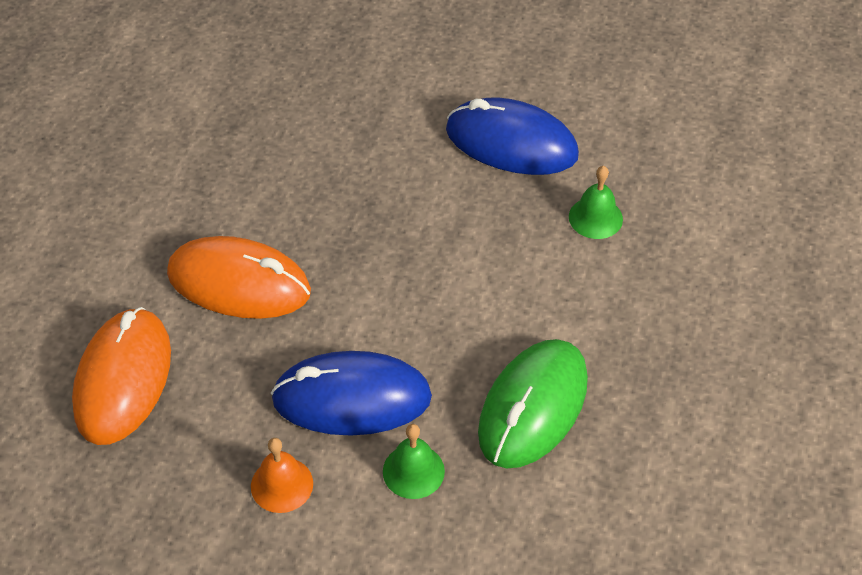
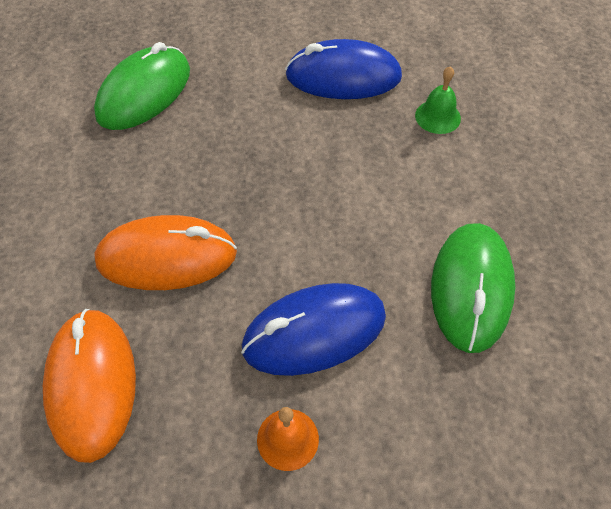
camera: 20 degrees left, 5 degrees up
(285, 104) = (144, 93): none -> green mouse
(413, 471) = (400, 382): green bell -> none

